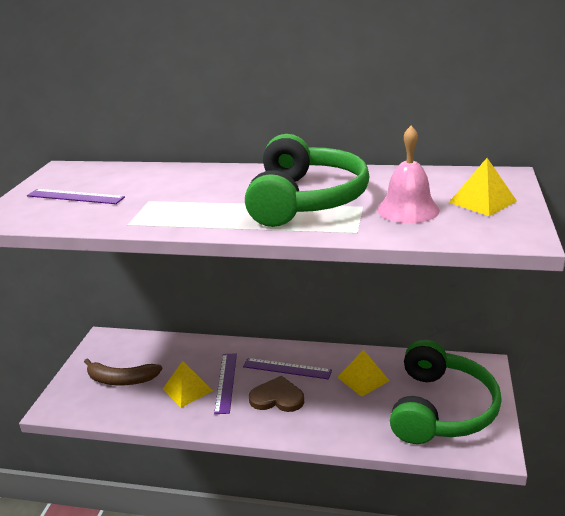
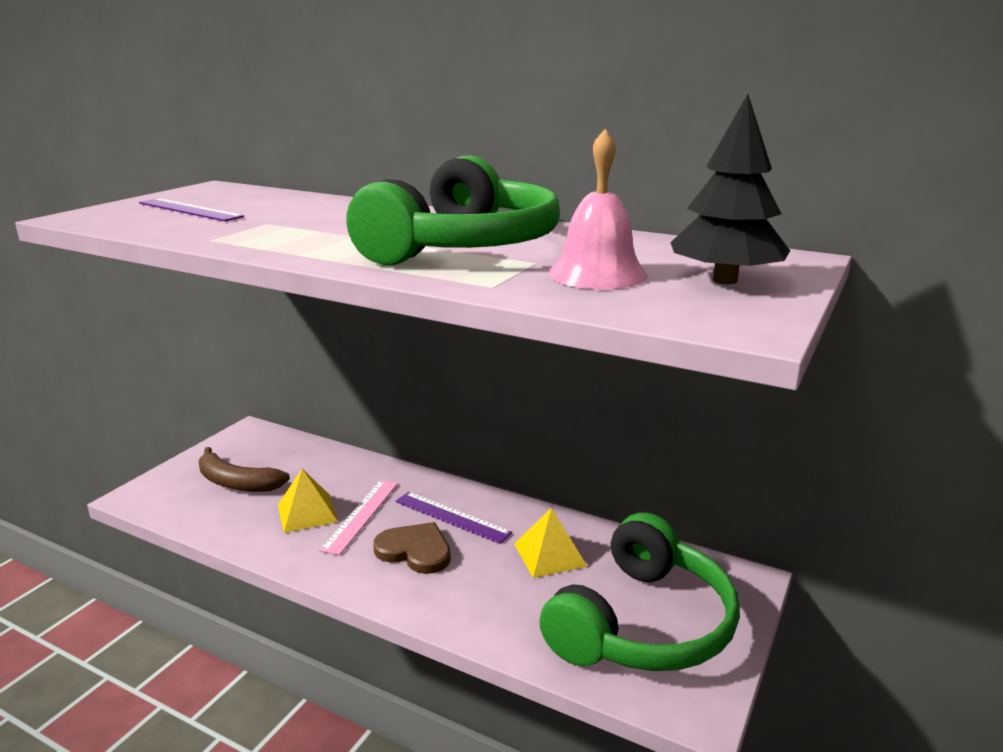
camera: 15 degrees right, 5 degrees down
(225, 382) = (361, 515): purple ruler -> pink ruler
(482, 201) = (724, 280): yellow pyramid -> black tree

